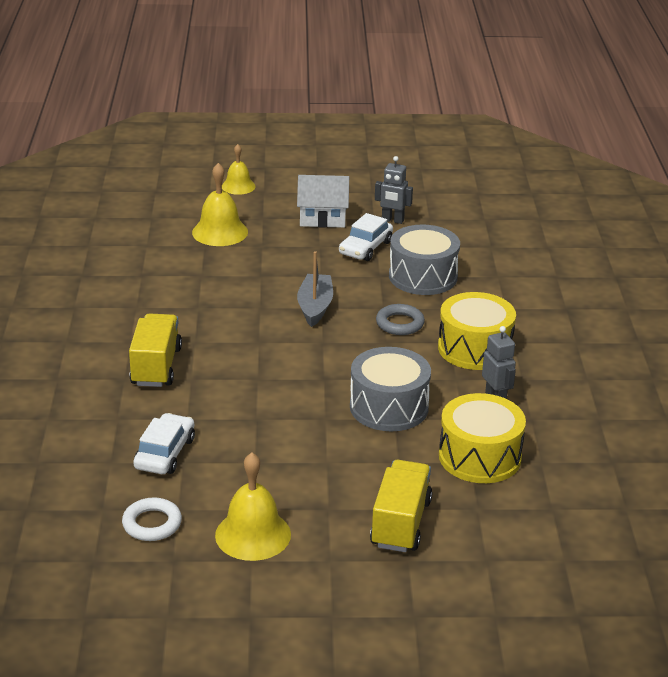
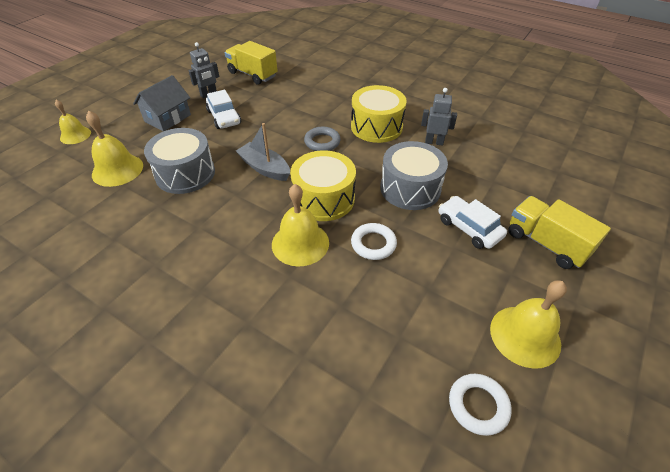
camera: 55 degrees left, 15 degrees up
(156, 366) = (251, 291): yellow truck -> yellow truck (252, 74)
(165, 453) = (379, 345): white car -> white car (469, 228)
(236, 369) = (300, 243): none -> yellow bell
(279, 411) = (373, 244): none -> white ring
(322, 218) = (168, 118): white house -> grey house
(423, 276) = (282, 111): grey drum -> grey drum (185, 173)
(479, 457) = (490, 175): yellow drum -> yellow drum (323, 198)

